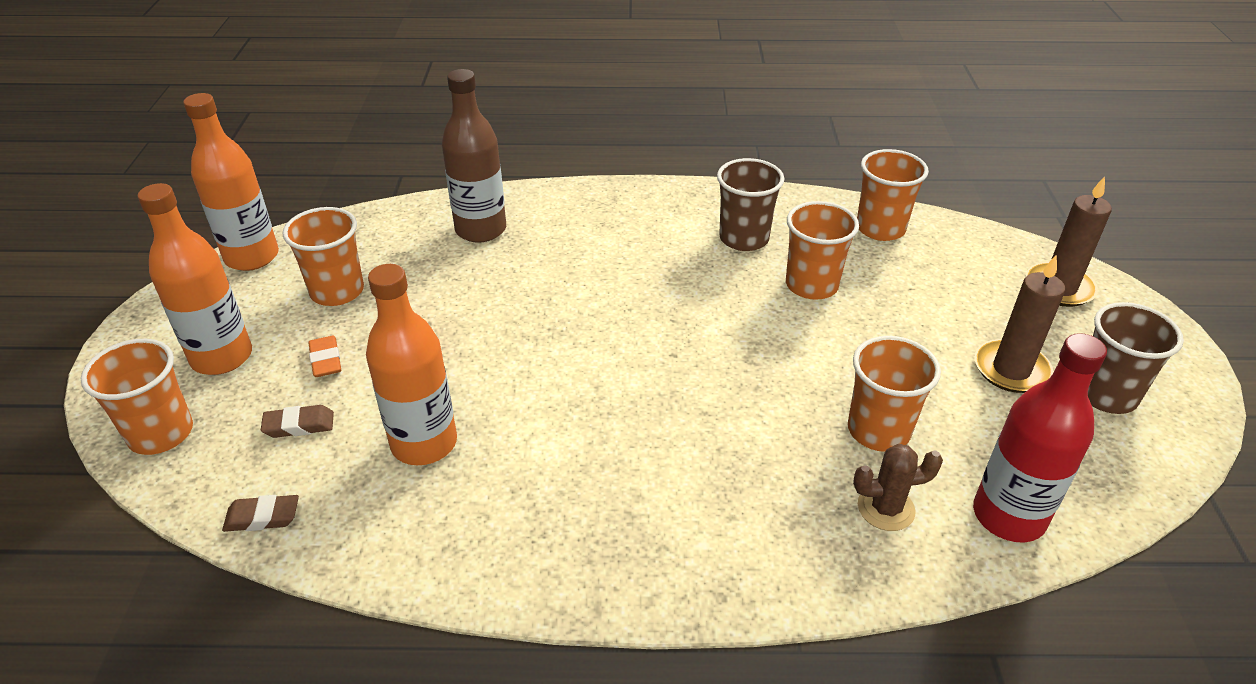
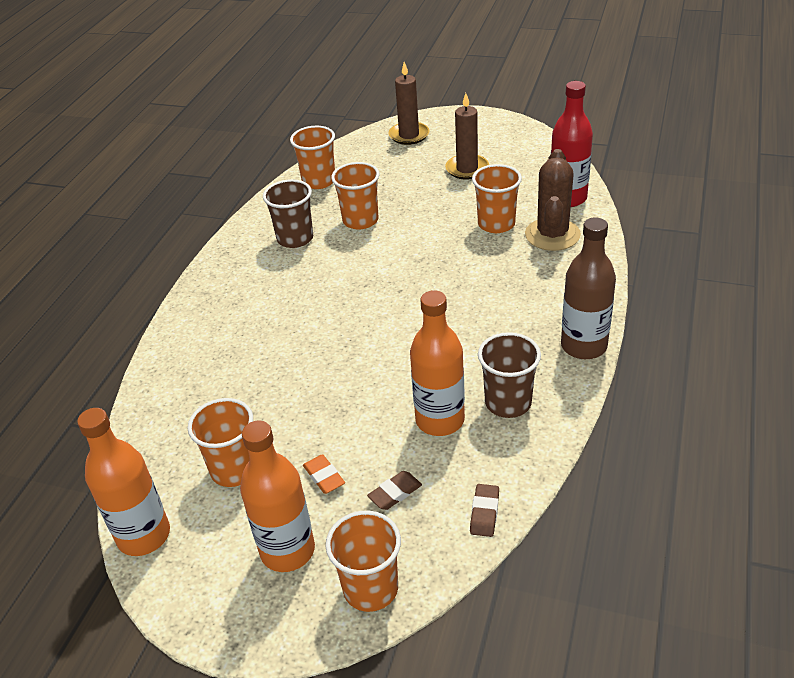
camera: 70 degrees left, 0 degrees up
(299, 425) = (395, 493): brown eraser -> brown eraser turned 45 degrees clockwise
(326, 360) = (324, 477): orange eraser -> orange eraser turned 60 degrees clockwise
(481, 230) = (199, 372): brown bottle -> brown bottle (583, 346)
(886, 508) = (552, 235): brown cactus -> brown cactus, size x1.73
(1105, 394) = (496, 146): brown cup -> brown cup (508, 402)

